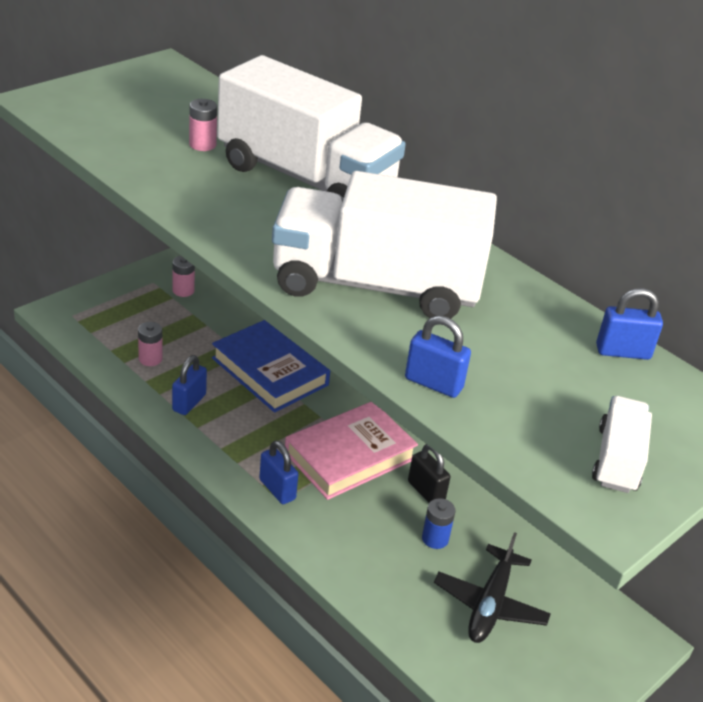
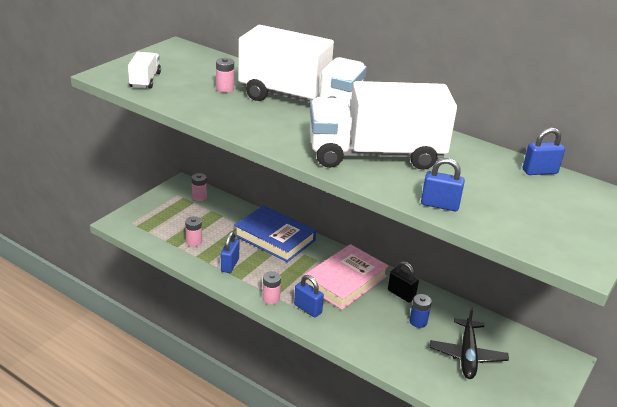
camera: 10 degrees left, 5 degrees down
(229, 464) = (271, 299): none -> pink battery
(617, 460) = (569, 231): white truck -> white truck (145, 80)

